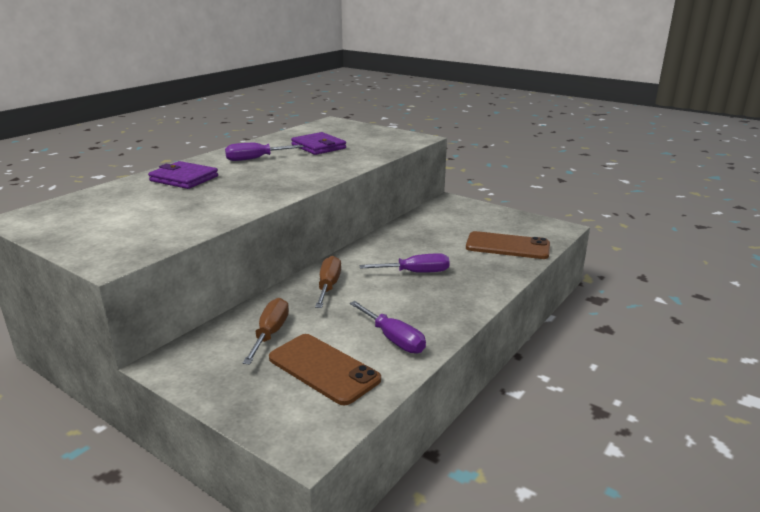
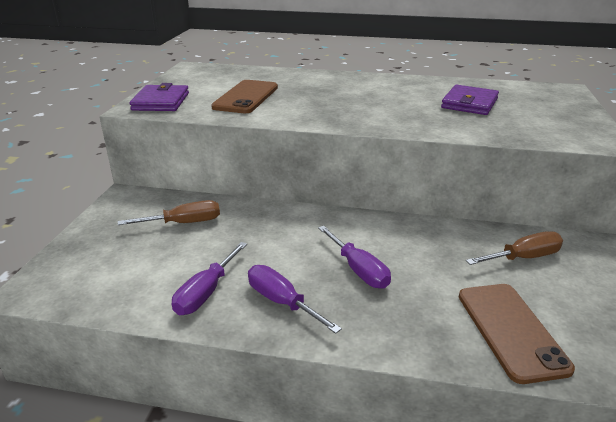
camera: 65 degrees right, 5 degrees up
(184, 178) = (310, 82): purple wallet -> purple wallet (161, 102)
(255, 159) = (392, 90): purple screwdriver -> purple screwdriver (282, 302)
(323, 369) = (138, 266): brown phone -> brown phone (246, 97)
(328, 286) = (285, 225): brown screwdriver -> brown screwdriver (523, 258)

